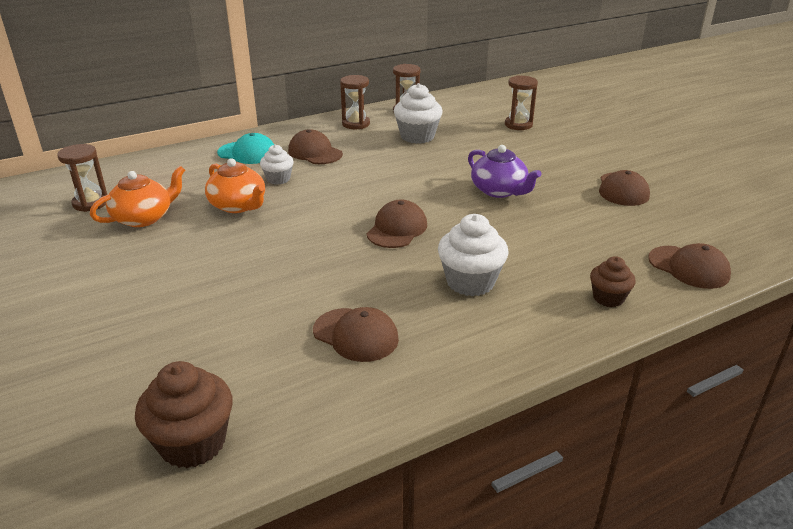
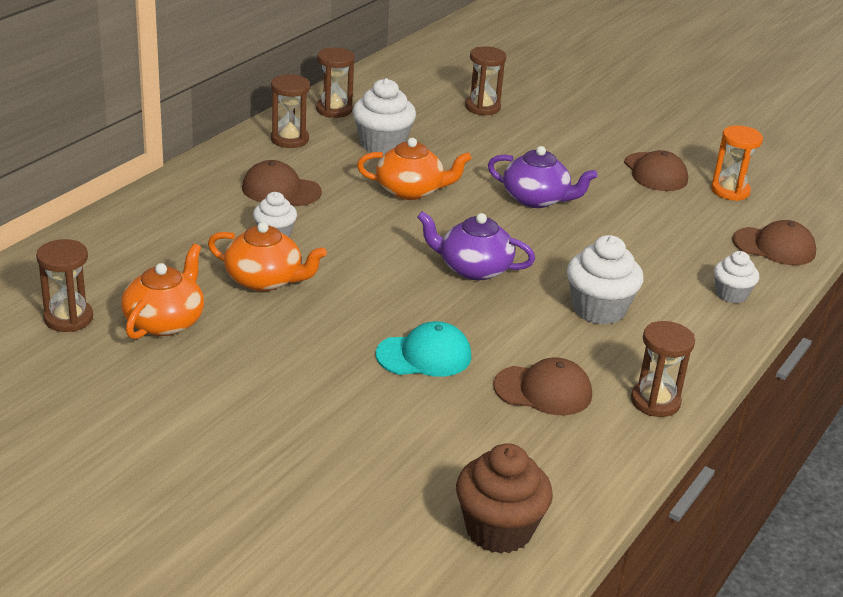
camera: 30 degrees left, 0 degrees up
(247, 153) = (195, 207): turquoise cap -> turquoise cap (424, 355)
(397, 229) = (473, 268): brown cap -> purple teapot
(406, 168) = (411, 190): none -> orange teapot
(446, 372) = (655, 401): none -> brown hourglass
(608, 298) = (731, 294): brown cupcake -> white cupcake
(682, 215) = (730, 191): none -> orange hourglass

